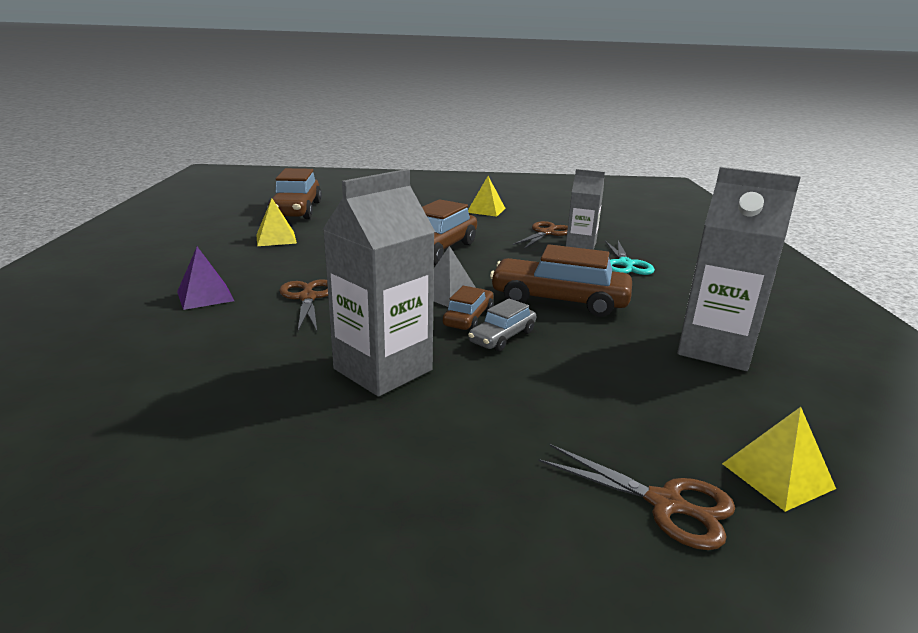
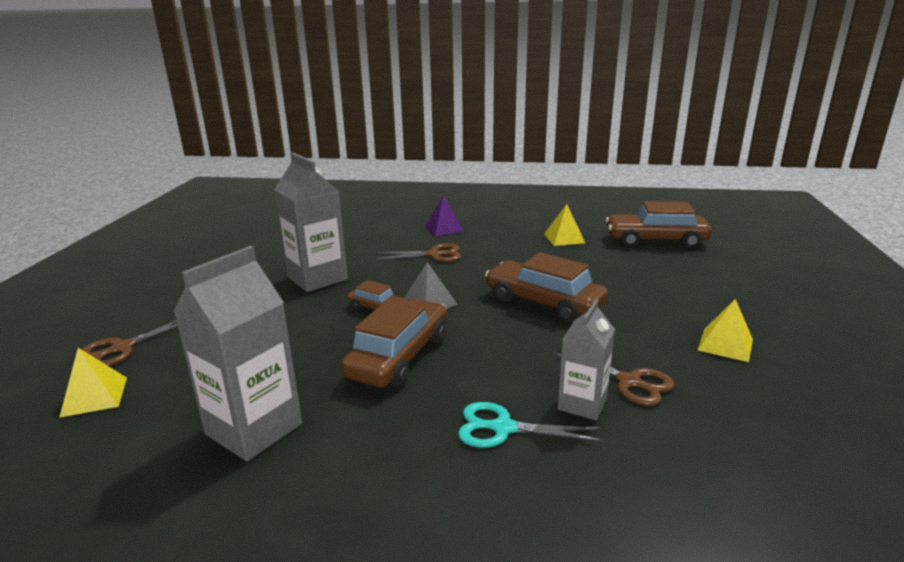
camera: 100 degrees right, 0 degrees up
(502, 337) = (339, 320): grey car -> none

